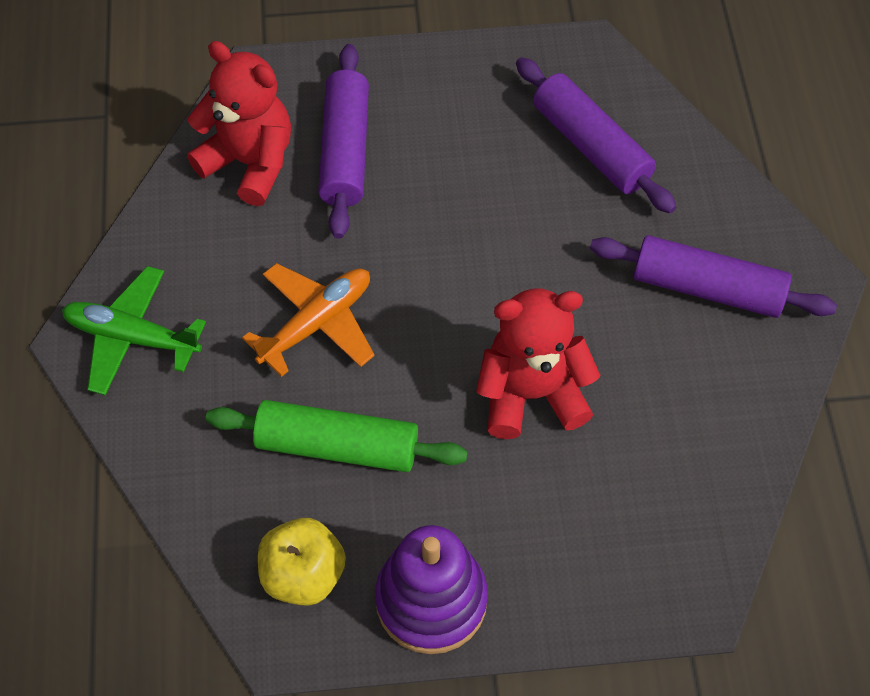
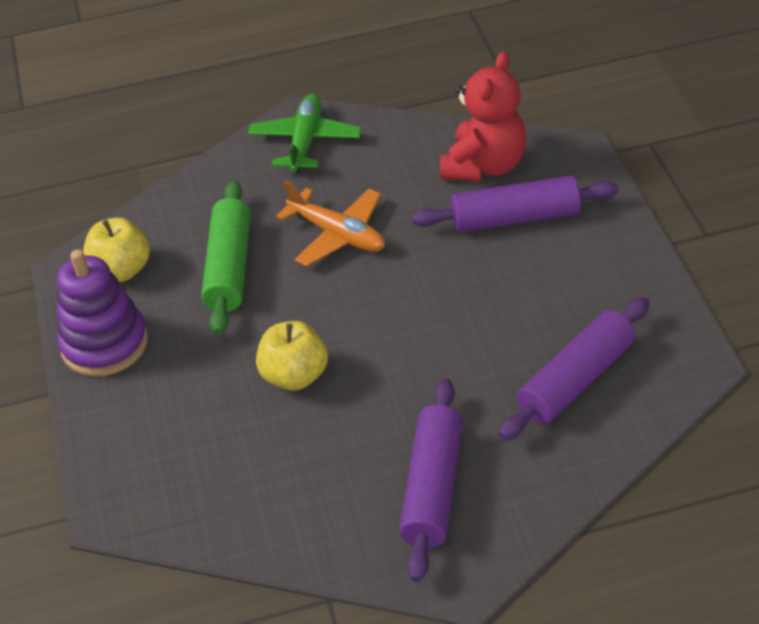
camera: 85 degrees right, 15 degrees down
(531, 394) = (295, 376): red teddy bear -> yellow apple

